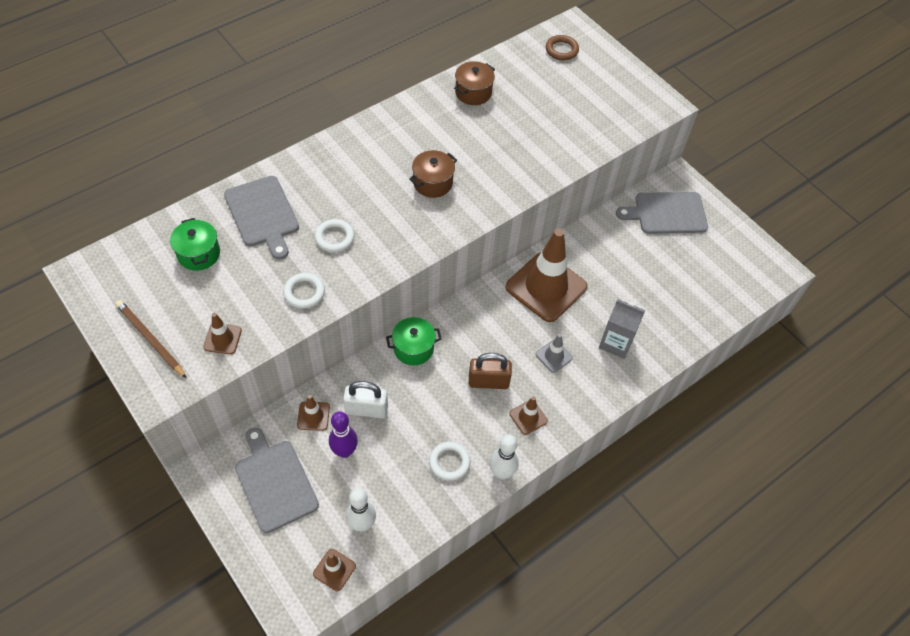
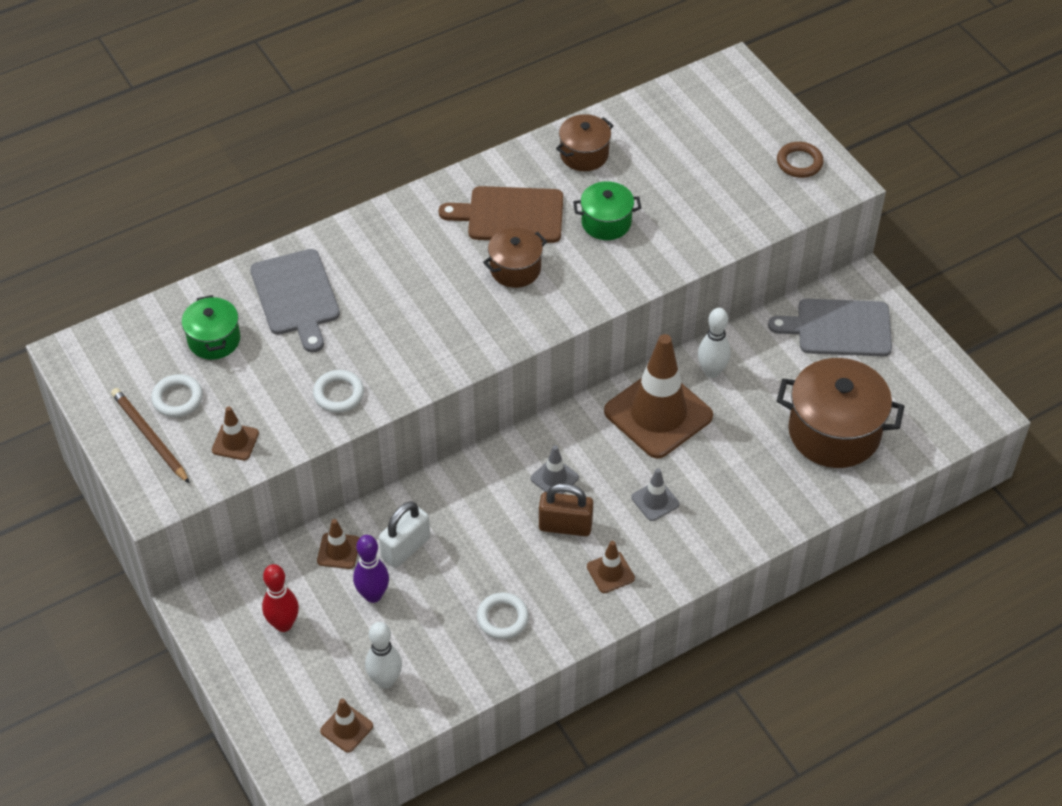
camera: 10 degrees right, 5 degrees down
(274, 482) = (283, 624): grey cutting board -> red bowling pin
(334, 238) = (383, 330): white ring -> white ring (177, 398)
(366, 409) = (405, 548): white padlock -> white padlock turned 60 degrees counterclockwise
(413, 348) = (474, 479): green pot -> green pot (606, 222)
(424, 141) = (510, 215): none -> brown cutting board
(475, 343) = (554, 478): none -> grey traffic cone
(501, 473) = (566, 635): white bowling pin -> white bowling pin (711, 371)
(561, 50) = (712, 102): brown ring -> brown ring (799, 162)
(616, 343) = (740, 490): grey carton -> none
(677, 292) = (834, 432): none -> brown pot

